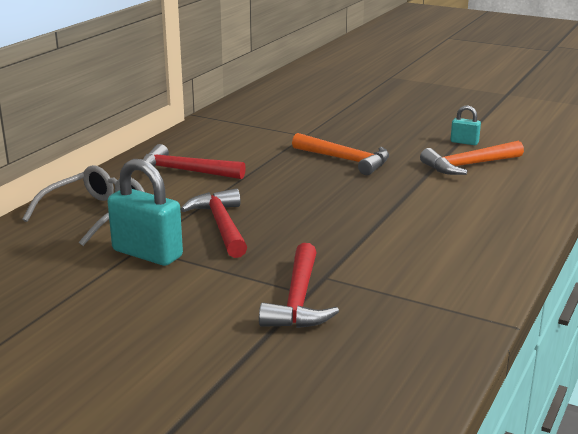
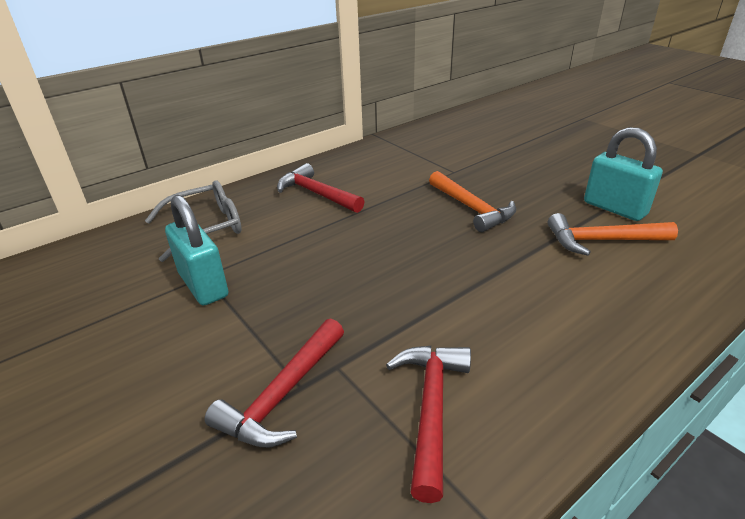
camera: 25 degrees right, 10 degrees up
(221, 225) = (294, 265): red hammer -> red hammer (431, 408)
(464, 142) = (614, 208): turquoise padlock -> turquoise padlock, size x1.99

